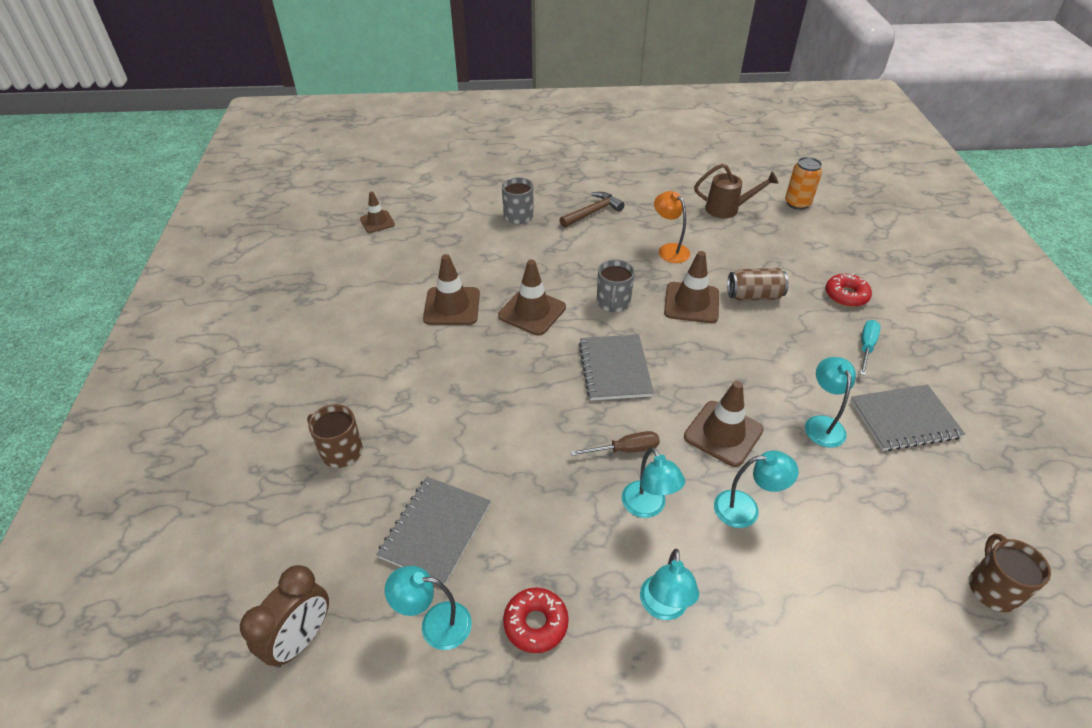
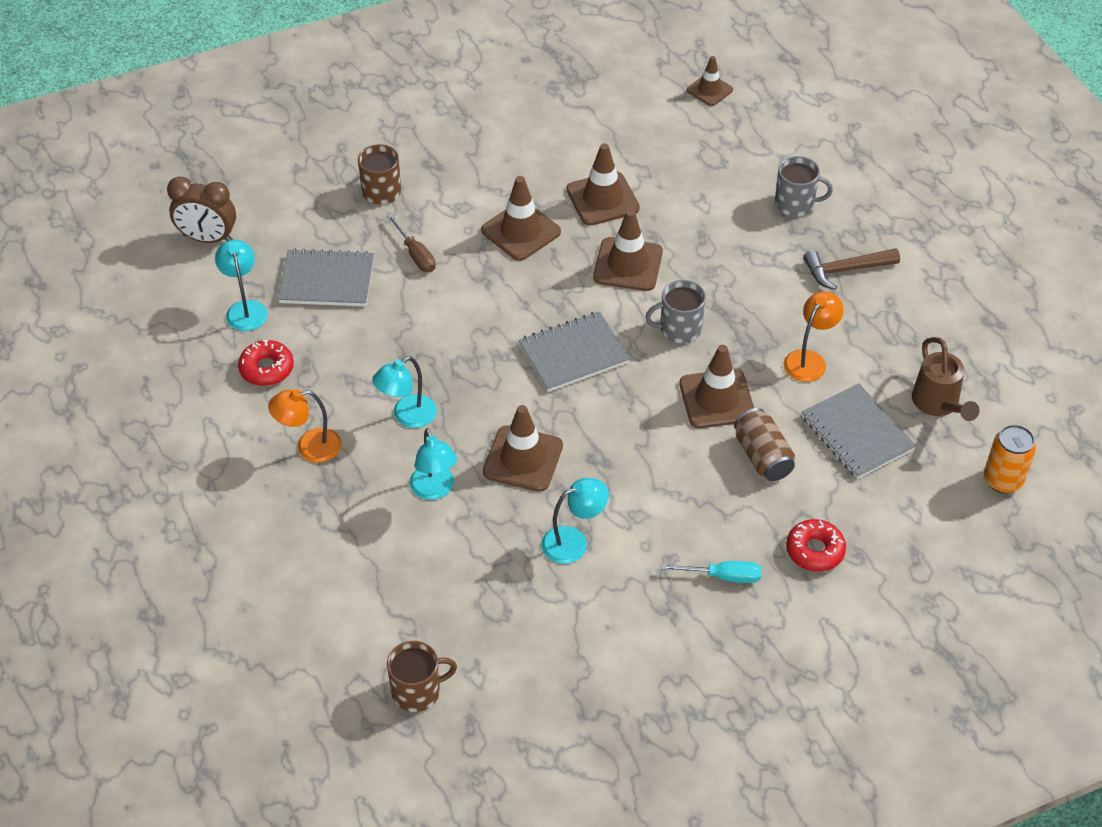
camera: 70 degrees right, 5 degrees up
(457, 364) = (521, 231): none -> brown traffic cone
(593, 212) = (845, 270): brown hammer -> brown hammer turned 135 degrees clockwise
(625, 450) = (468, 386): brown screwdriver -> brown screwdriver (415, 254)
(664, 608) = (309, 447): turquoise lamp -> orange lamp
(904, 419) = (615, 617): grey notebook -> grey notebook (857, 433)

